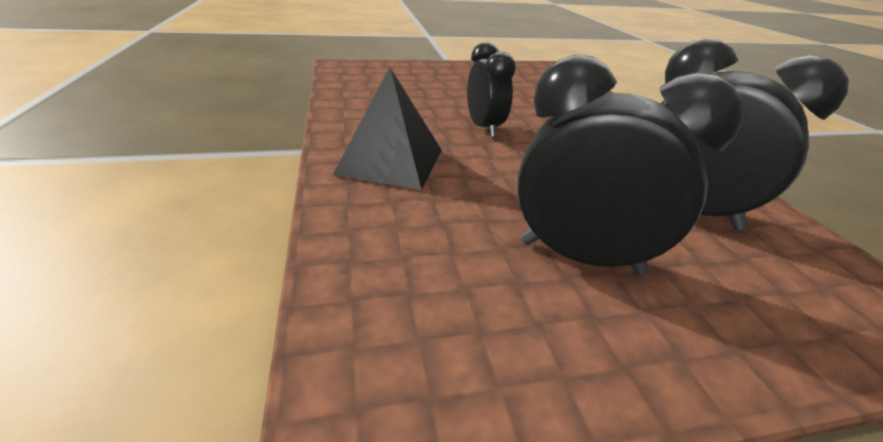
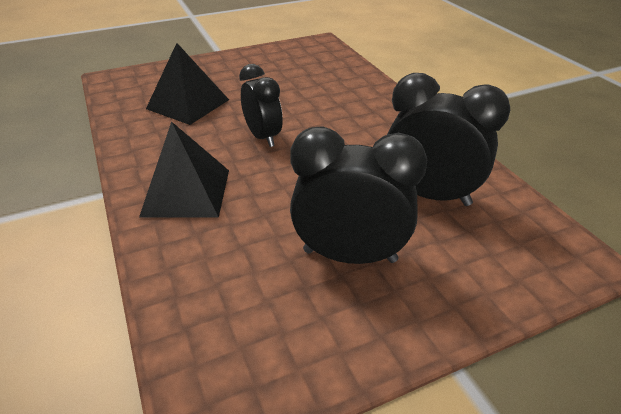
camera: 10 degrees left, 5 degrees up
(410, 92) = (188, 104): none -> black pyramid

